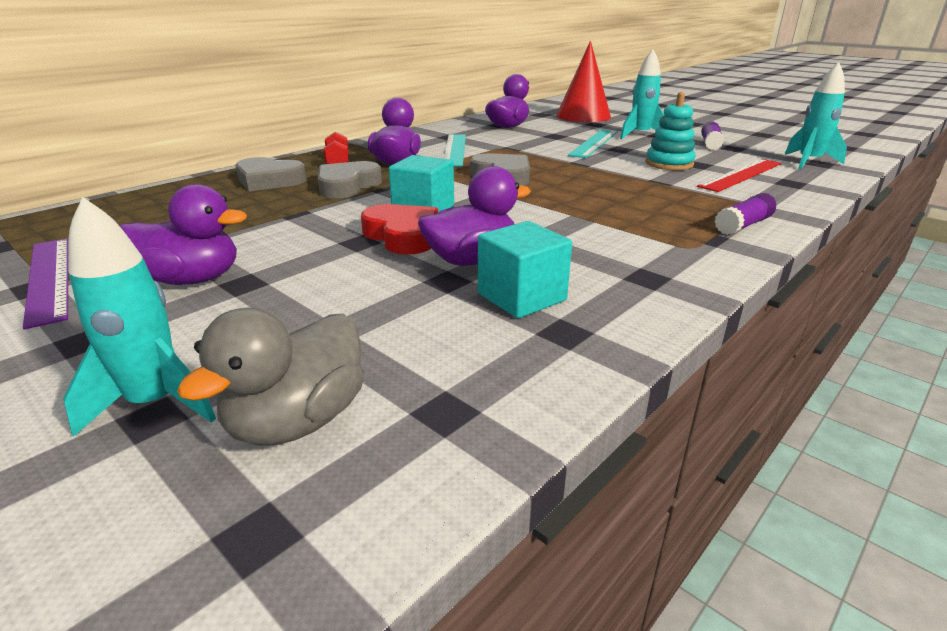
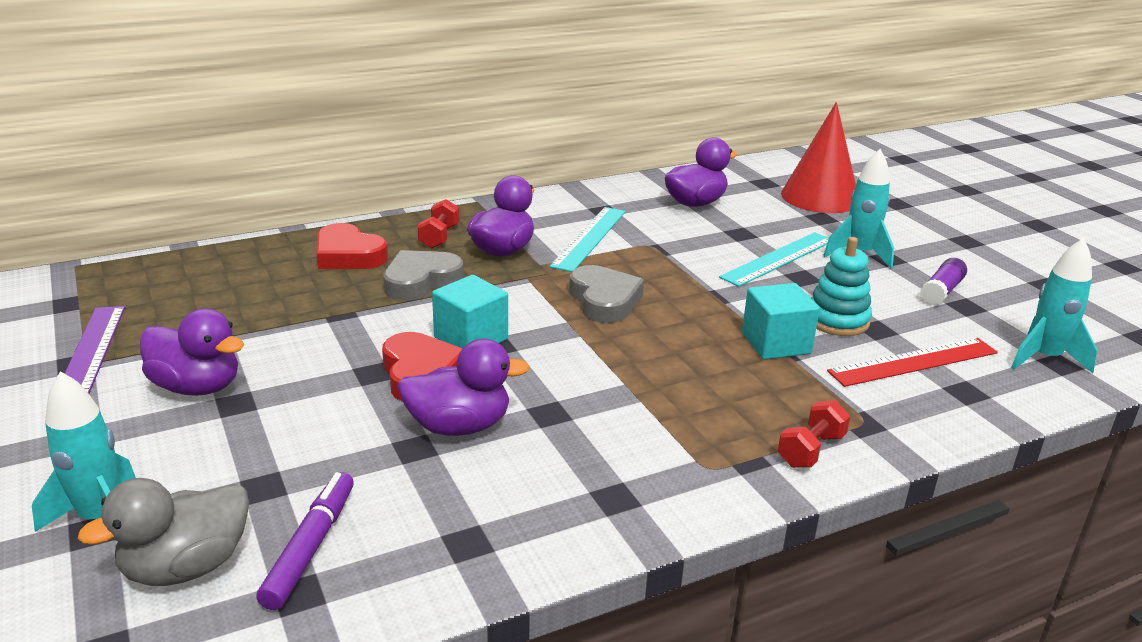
camera: 20 degrees right, 0 degrees up
(269, 181) = (348, 255): grey heart -> red heart
(421, 370) = (311, 547): none -> purple marker
(521, 297) = (465, 488): turquoise cube -> turquoise cube (776, 343)
(743, 225) = (811, 450): purple glue stick -> red dumbbell

